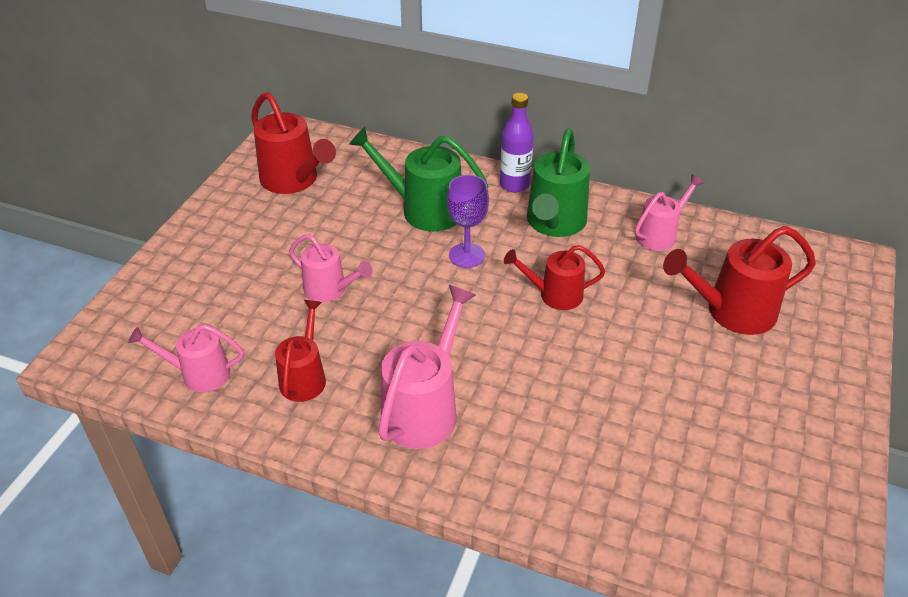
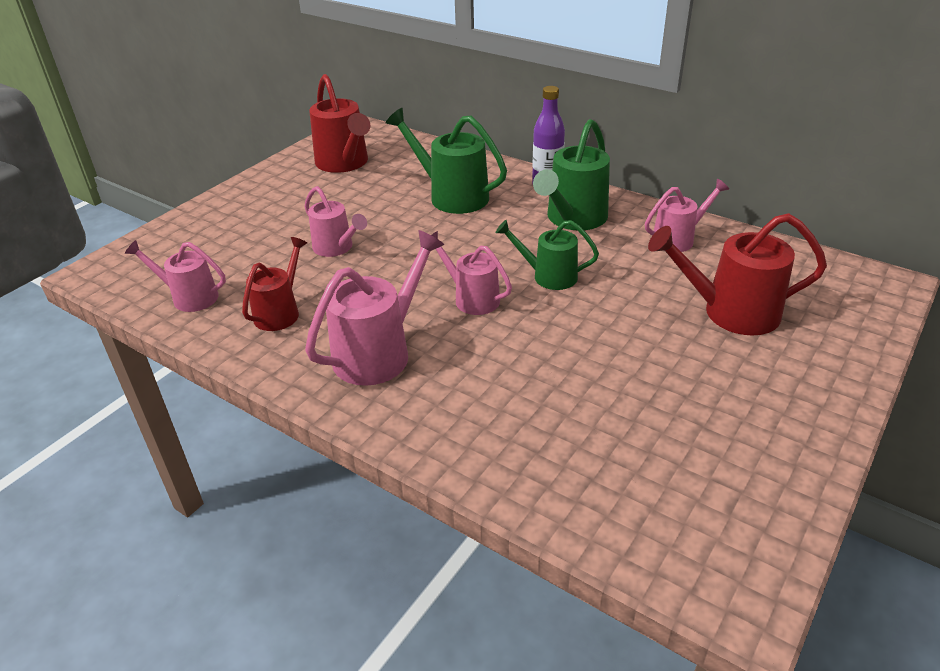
camera: 15 degrees right, 5 degrees down
(467, 255) = (476, 235): purple goblet -> none
(490, 331) = (471, 298): none -> pink watering can
(554, 295) = (548, 276): red watering can -> green watering can

